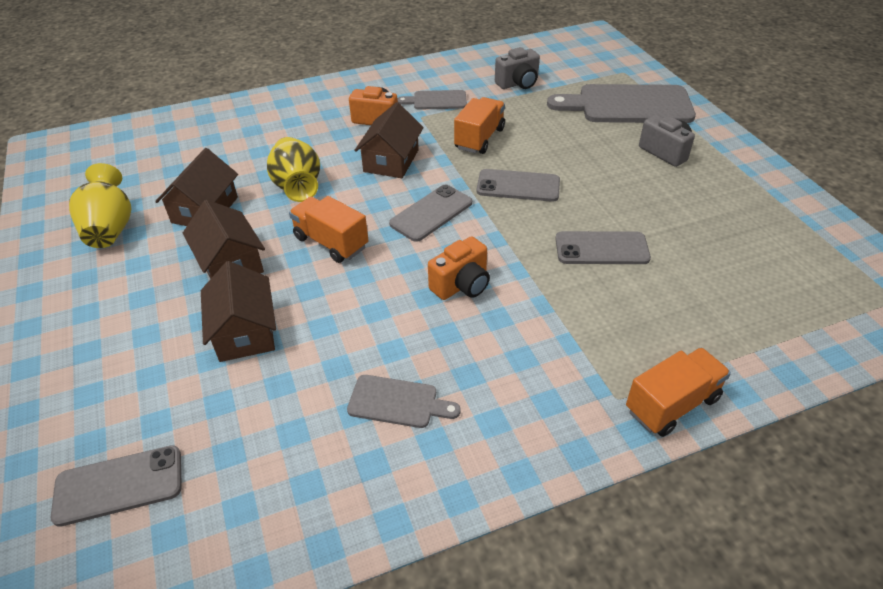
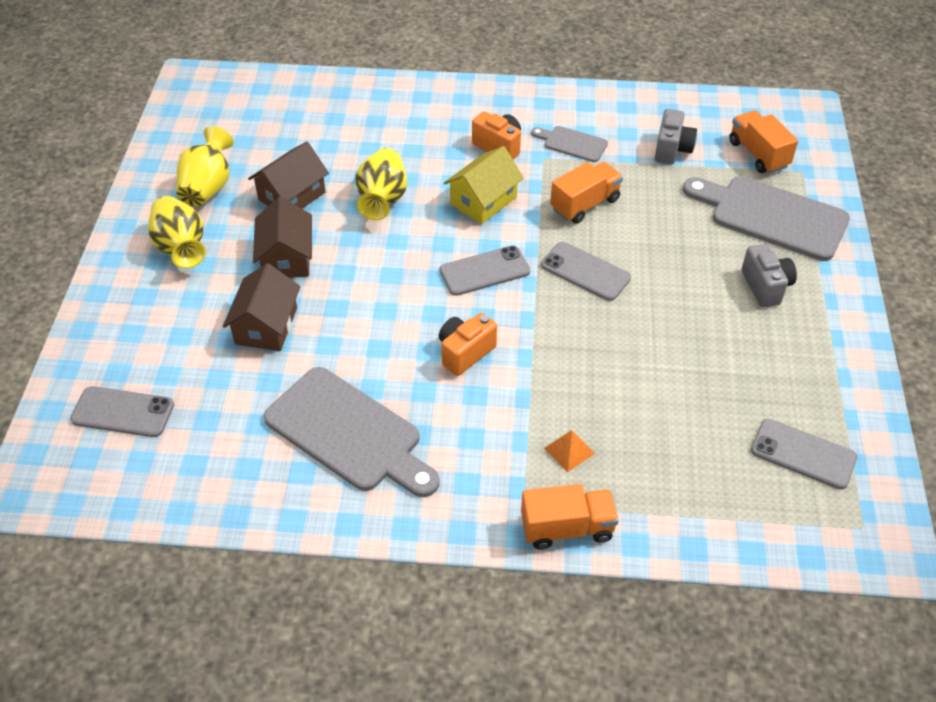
camera: 25 degrees right, 5 degrees up
(107, 290) = (181, 247): none -> yellow vase
(331, 242) = (379, 268): orange truck -> orange truck (758, 154)
(391, 161) = (483, 200): brown house -> yellow house
(397, 402) = (349, 433): grey cutting board -> grey cutting board, size x2.00
(461, 285) = (465, 352): orange camera -> orange camera turned 150 degrees clockwise
(518, 83) = (672, 149): grey camera -> grey camera turned 75 degrees counterclockwise
(601, 248) = (616, 366): grey phone -> grey phone (803, 454)
(618, 333) = (569, 450): none -> orange pyramid

